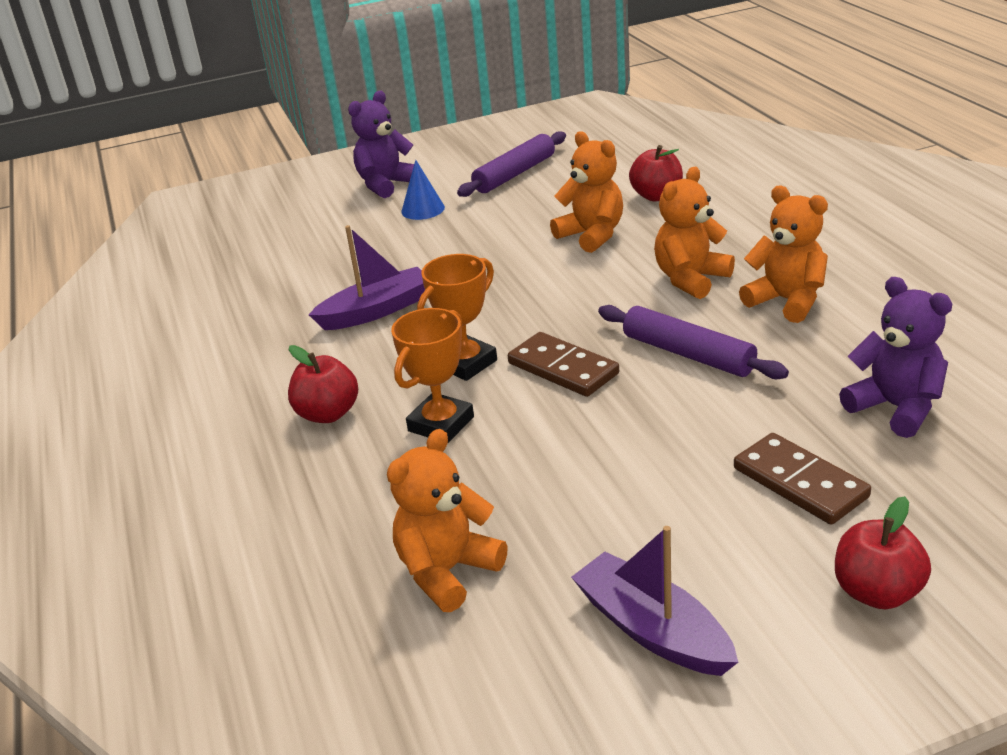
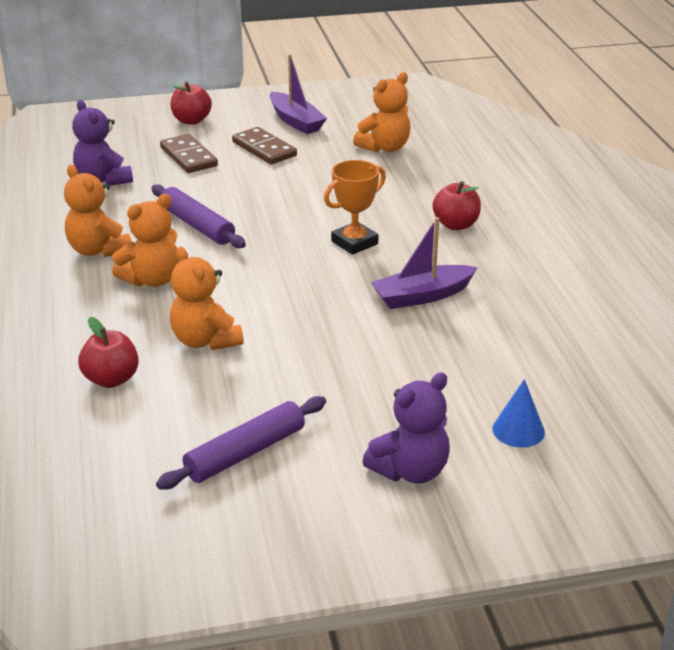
camera: 175 degrees left, 0 degrees up
(423, 209) = (368, 414): blue cone -> blue cone (518, 430)
(441, 424) = (378, 208): orange trophy -> none
(562, 368) = (287, 229): brown domino -> brown domino (264, 149)

